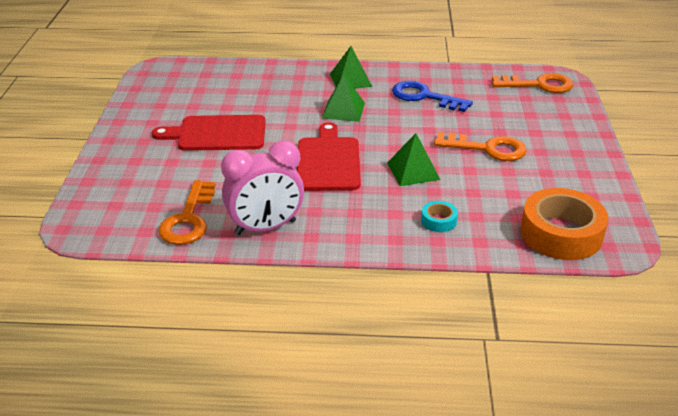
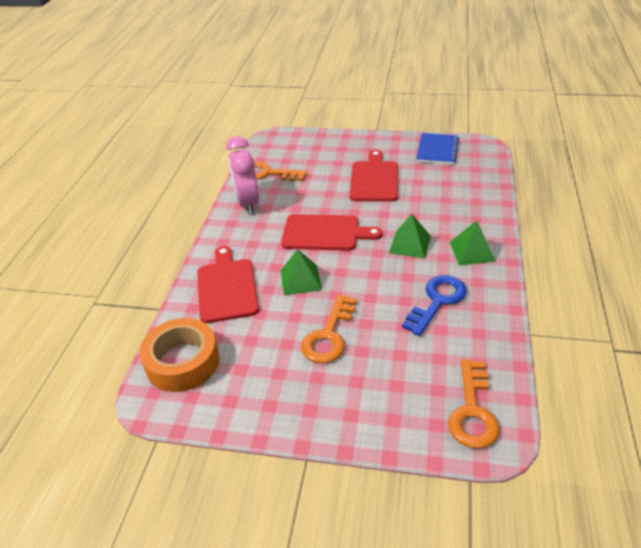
camera: 100 degrees right, 5 degrees up
(158, 95) = (437, 150): none -> blue notebook
(438, 221) = (227, 287): turquoise tape -> red cutting board

